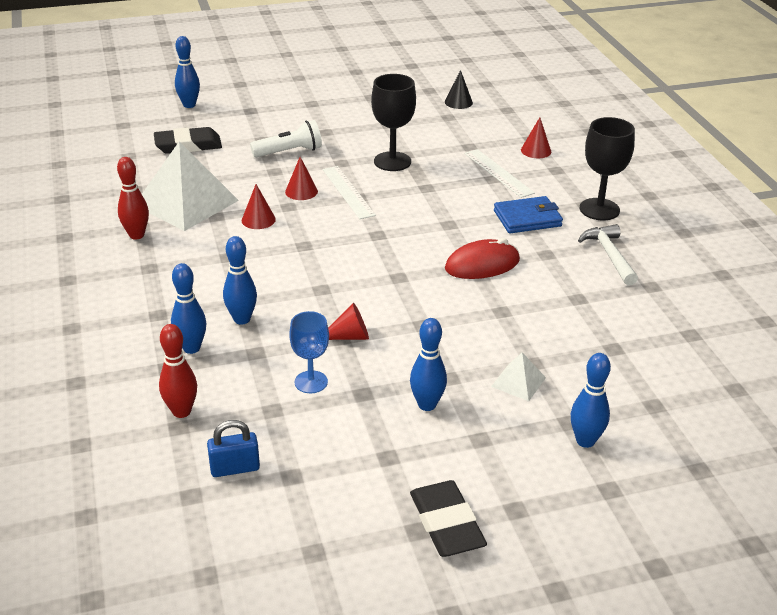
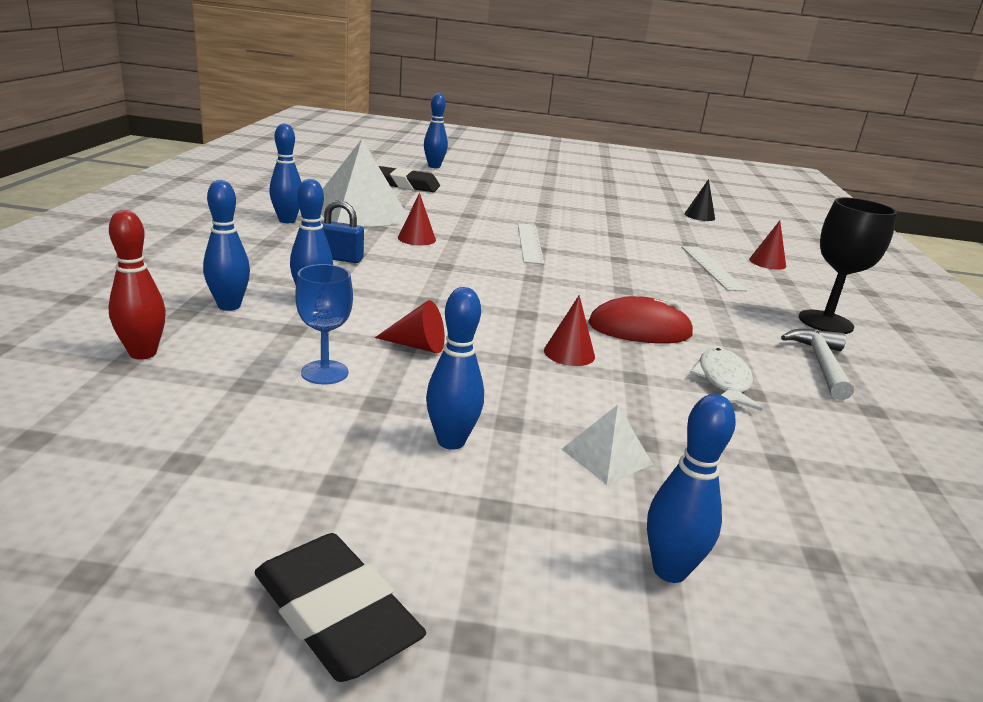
camera: 20 degrees right, 10 degrees down
(136, 235) = (287, 220): red bowling pin -> blue bowling pin
(235, 468) = (124, 427): blue padlock -> blue padlock (340, 258)
(289, 152) = (496, 208): white flashlight -> none
(301, 191) = (481, 232): red cone -> red cone (569, 353)
(392, 161) = (596, 235): black goblet -> none
(446, 523) = (335, 614): black eraser -> black eraser turned 45 degrees counterclockwise
(527, 218) = (725, 307): blue wallet -> none
(556, 295) = (723, 381): none -> white fish

